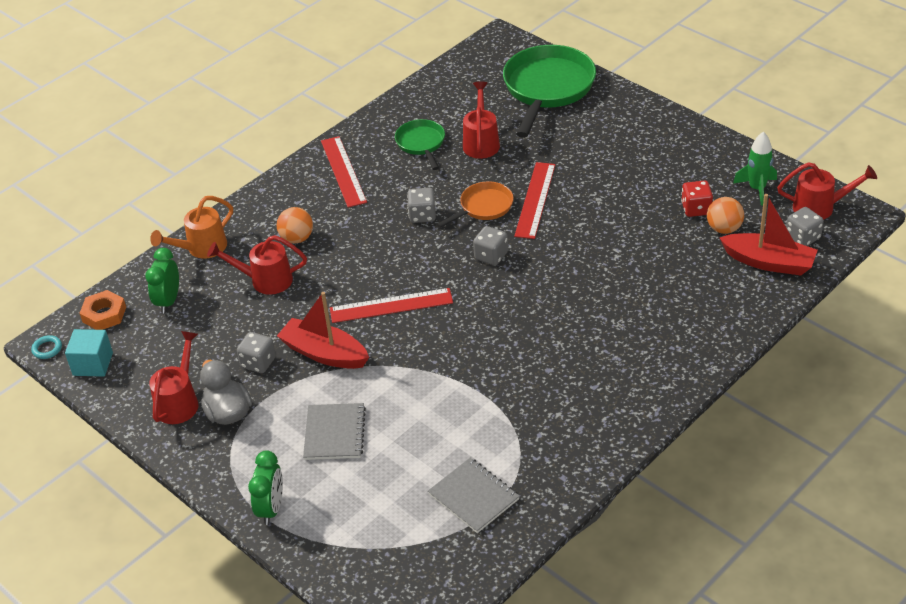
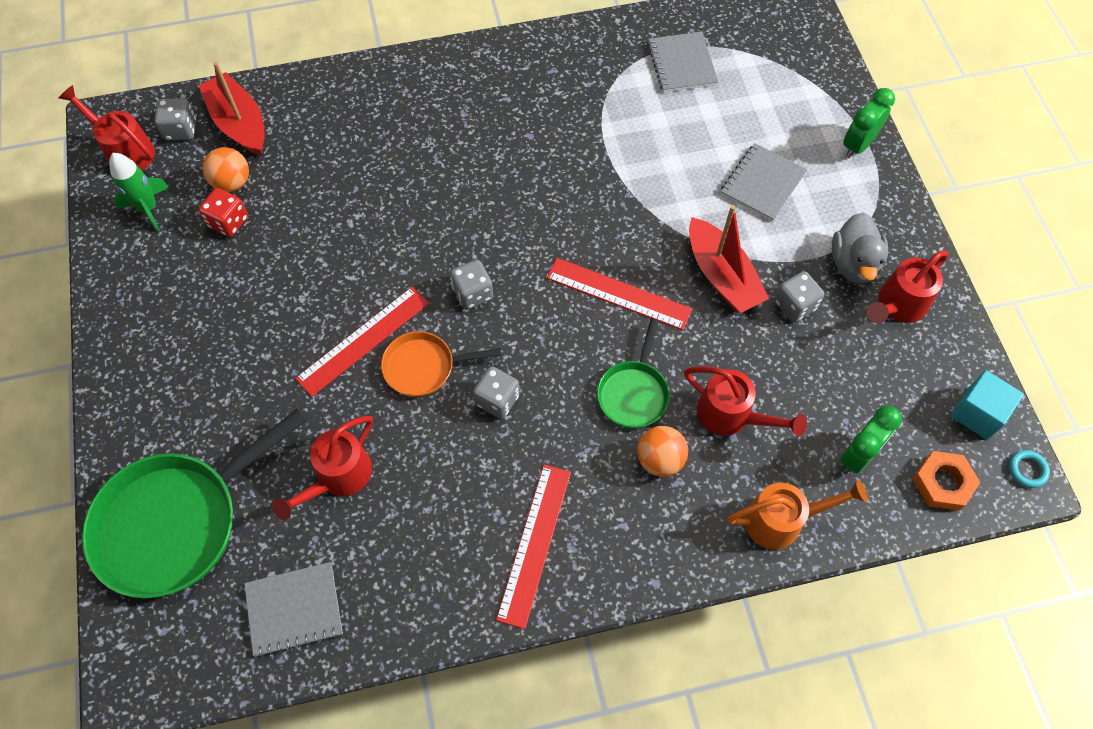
camera: 150 degrees left, 20 degrees up
(421, 144) = (407, 528): green pan -> green pan (633, 393)
(449, 92) = (294, 609): none -> grey notebook

